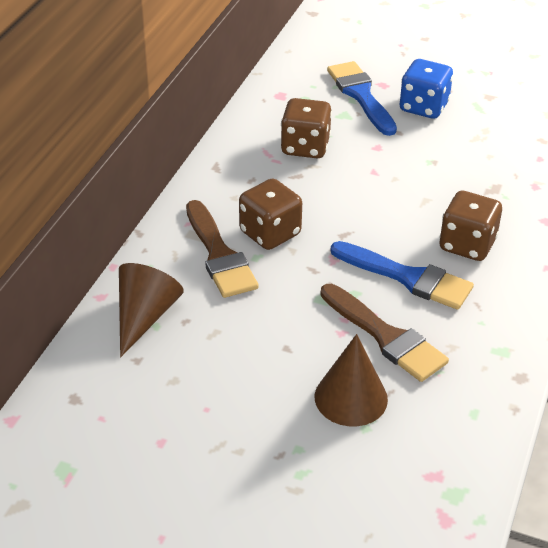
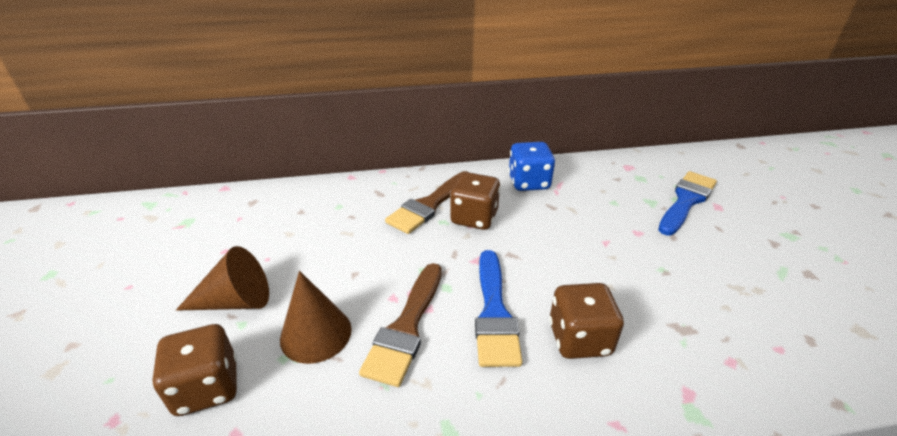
camera: 60 degrees right, 5 degrees down
(144, 316) = (343, 199): brown cone -> brown cone (236, 301)
(305, 147) = (588, 198): brown dice -> brown dice (207, 387)
(423, 107) = (726, 238): blue dice -> blue dice (528, 182)

